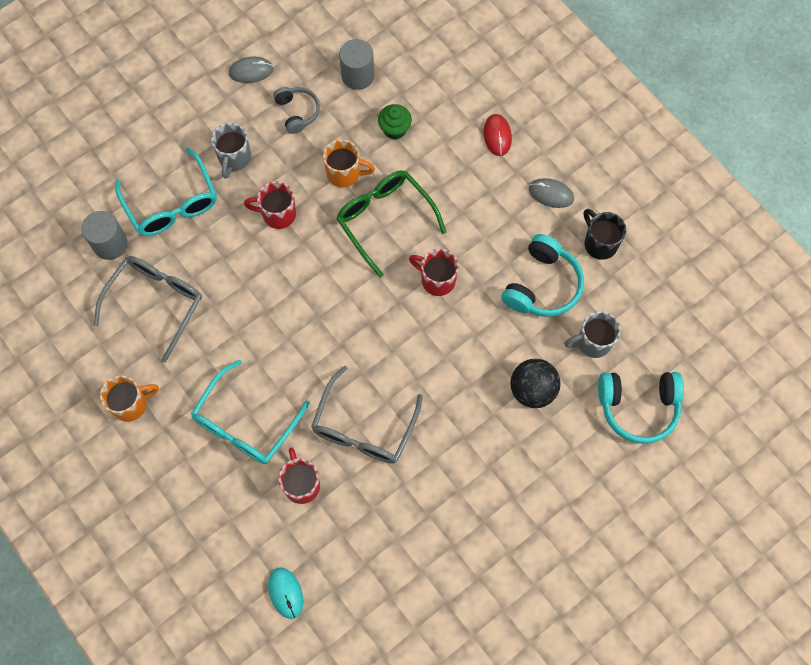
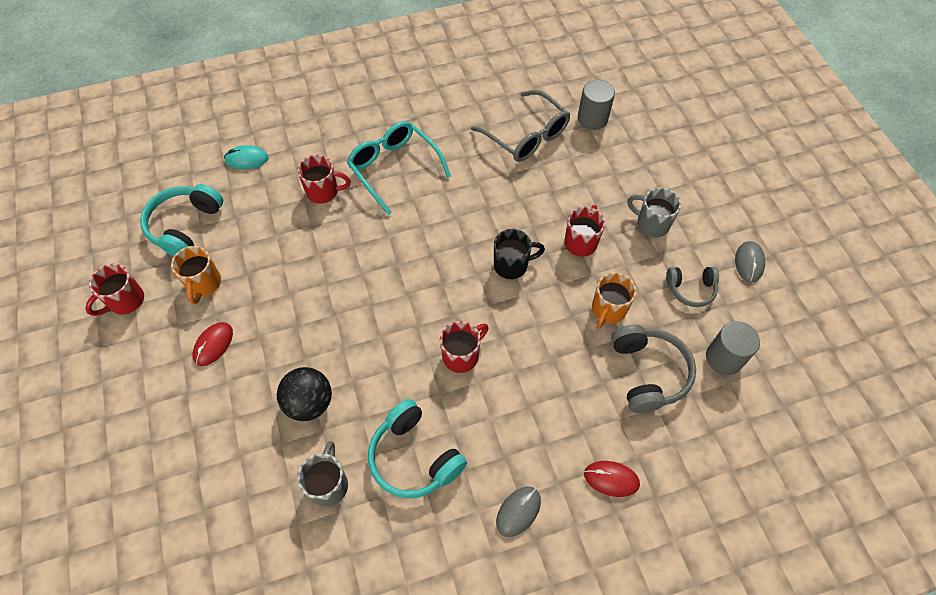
camera: 110 degrees right, 10 degrees down
(131, 404) = (446, 102): orange mug -> orange mug (204, 284)
(172, 204) = (617, 167): turquoise glasses -> none
(363, 427) = (347, 249): grey glasses -> none
(384, 219) = (545, 330): green glasses -> none
(394, 129) = (648, 373): green cupcake -> grey headphones
(505, 621) = (125, 301): none -> red mug
(514, 505) = (213, 345): none -> red mouse
(599, 243) = (437, 543): black mug -> black mug (512, 265)
(638, 407) = (238, 503): turquoise headphones -> turquoise headphones (185, 226)

